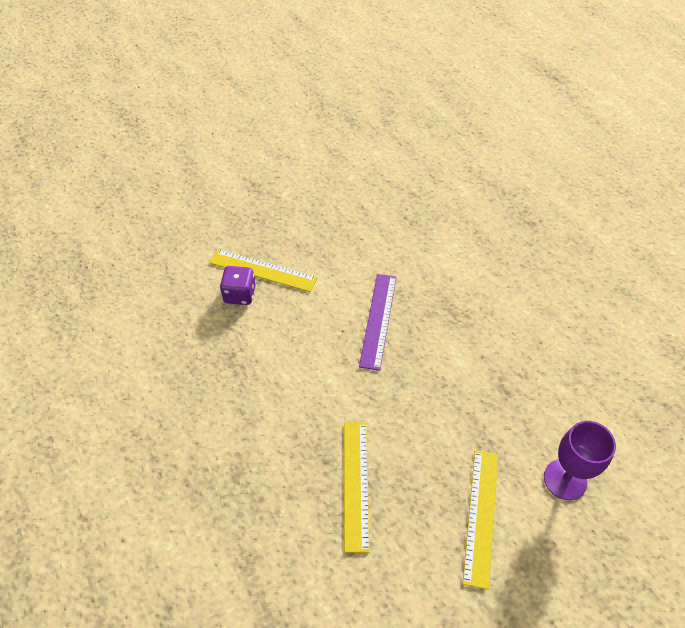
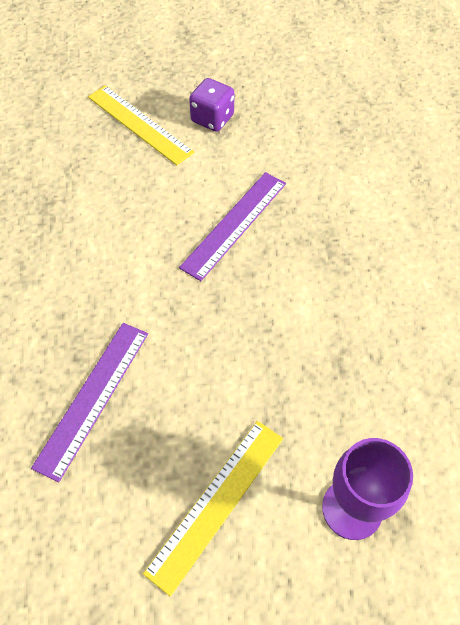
camera: 25 degrees right, 5 degrees up
(240, 294) = (98, 141): purple dice -> purple dice (212, 119)
(356, 484) = (93, 397): yellow ruler -> purple ruler

